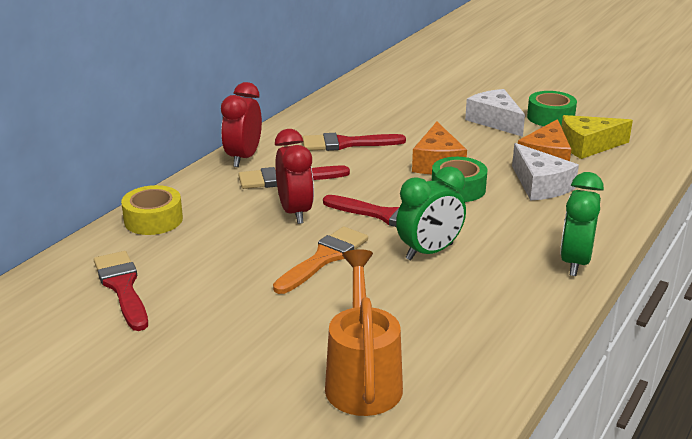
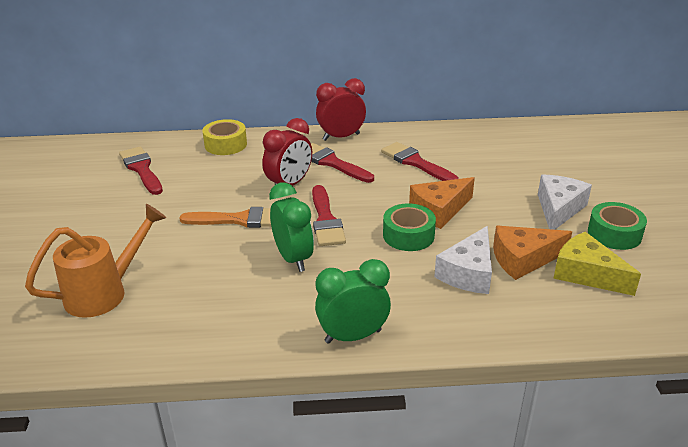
camera: 55 degrees right, 5 degrees up
(122, 287) = (141, 169): red brush -> red brush turned 60 degrees counterclockwise
(429, 252) = (293, 258): green clock -> green clock turned 135 degrees counterclockwise

